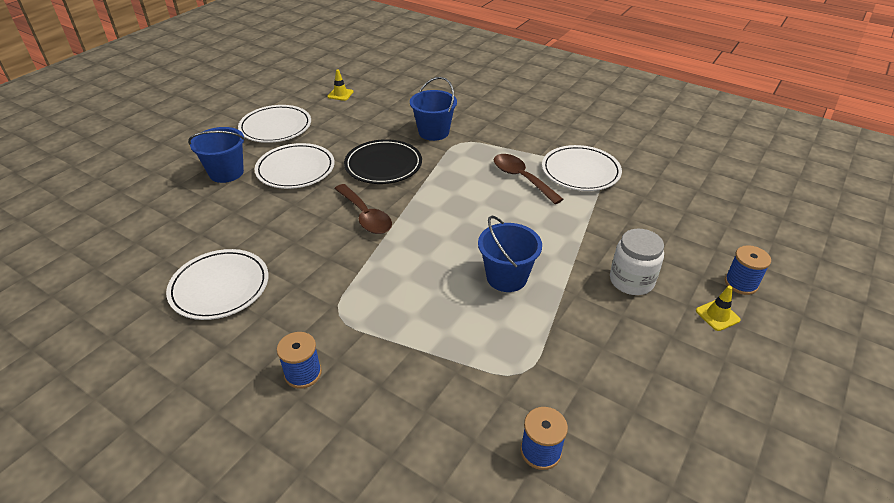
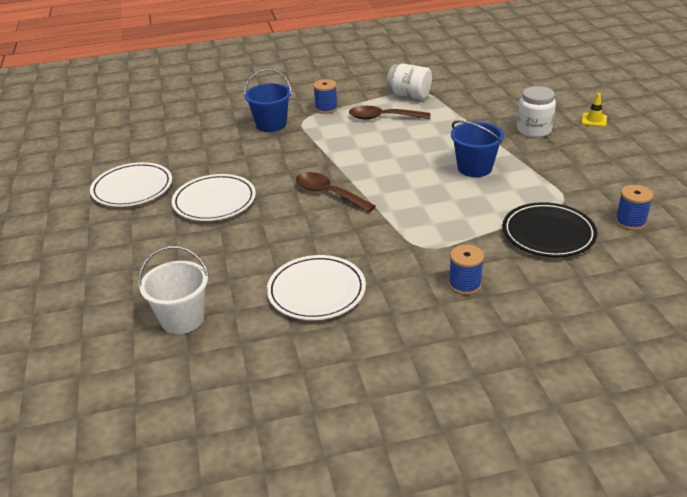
camera: 45 degrees left, 5 degrees down
(134, 241) = (182, 319): none -> white bucket
(226, 173) = (159, 237): blue bucket -> none
(340, 94) = (140, 140): yellow traffic cone -> none
(365, 216) = (328, 193): brown spoon -> brown spoon turned 150 degrees counterclockwise
(383, 165) = (277, 161): black plate -> black plate (548, 234)
(580, 171) = (409, 95): white plate -> white jar
(741, 283) = (579, 101): blue spool -> blue spool (326, 108)

